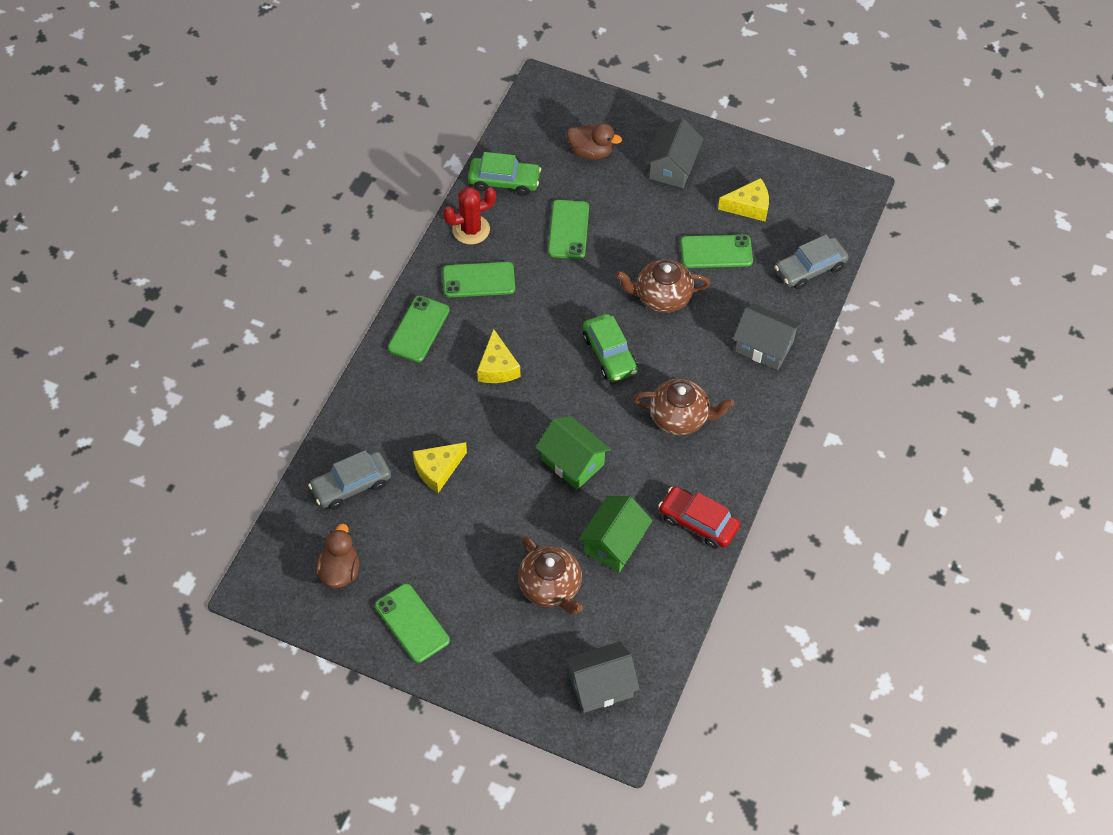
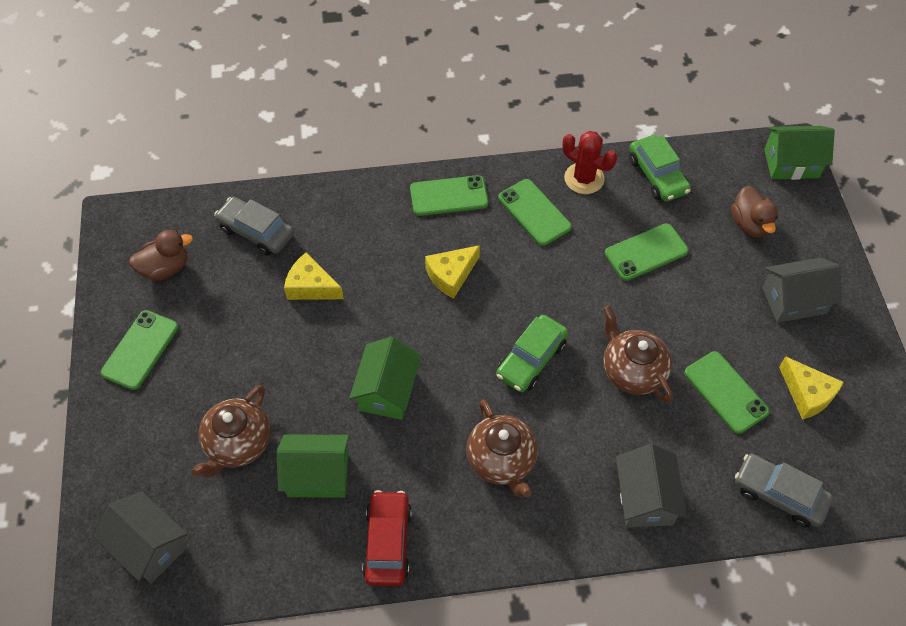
camera: 60 degrees right, 0 degrees up
(556, 93) = (791, 163): none -> green house

